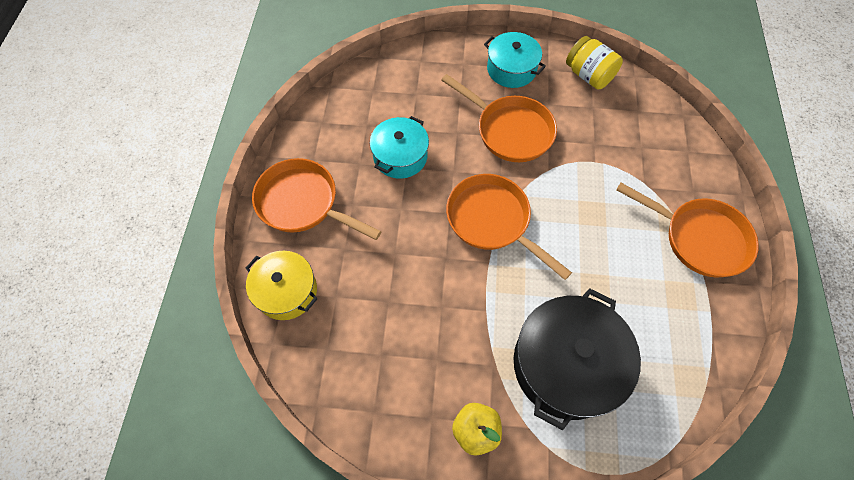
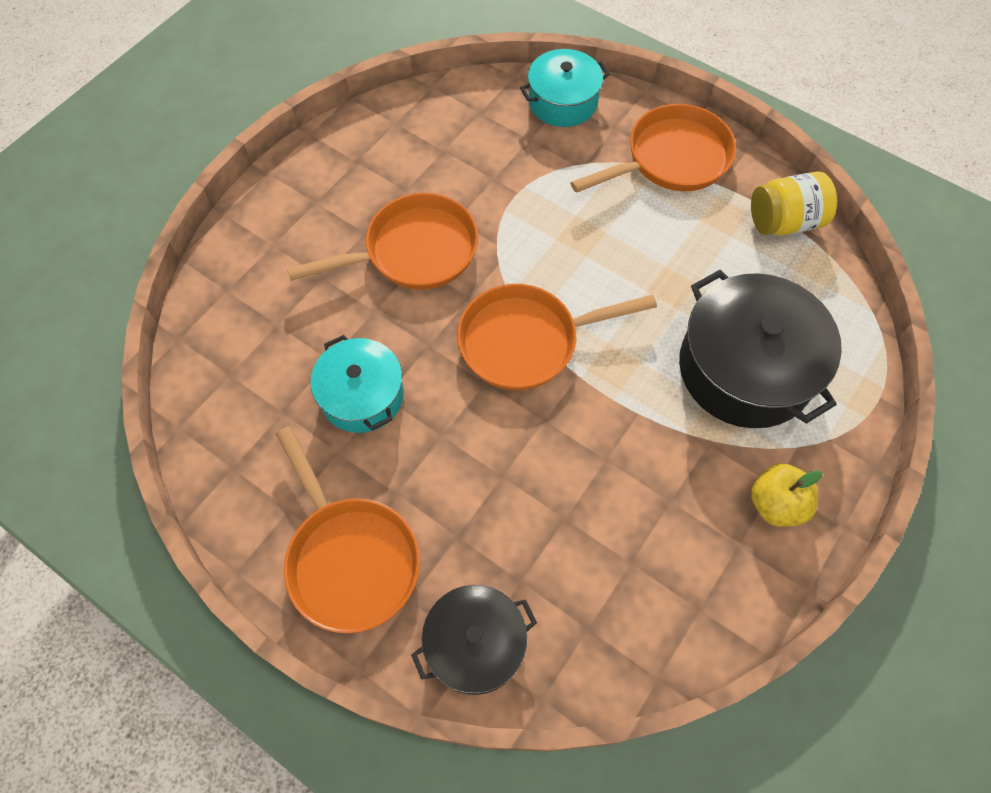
camera: 60 degrees left, 0 degrees up
(286, 291) = (475, 644): yellow pot -> black pot
(303, 203) = (350, 558): orange pan -> orange pan turned 90 degrees counterclockwise
(511, 69) = (324, 198): turquoise pot -> turquoise pot (563, 102)
(588, 75) = (396, 127): yellow jar -> yellow jar (784, 222)

